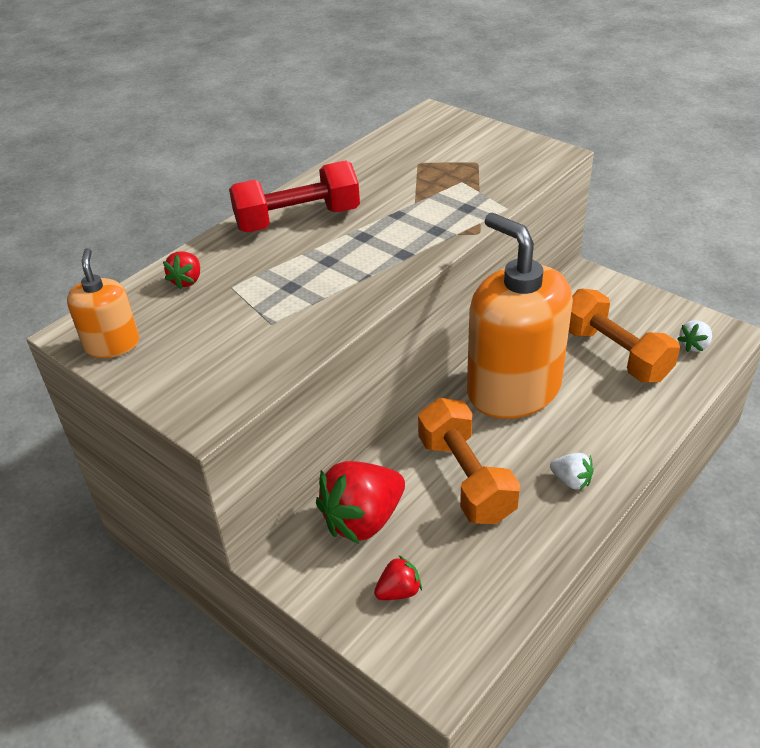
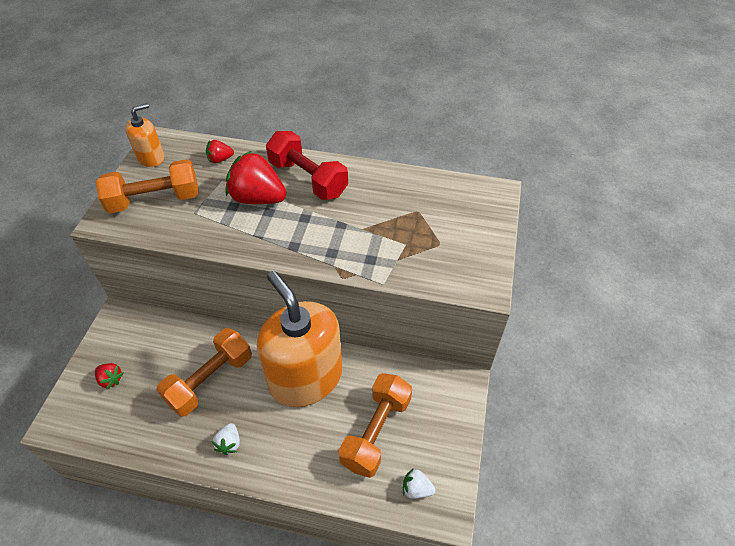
camera: 60 degrees right, 10 degrees up
(210, 355) = (155, 200): none -> orange dumbbell
(363, 520) = (159, 340): red strawberry -> red strawberry (258, 198)
(513, 389) = (305, 378): orange soap dispenser -> orange soap dispenser turned 60 degrees counterclockwise

